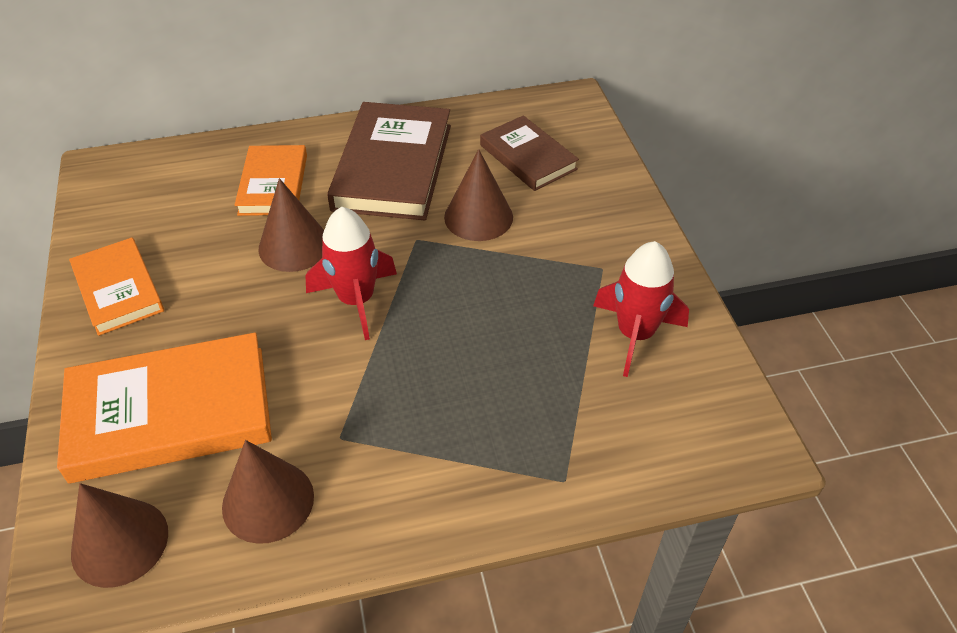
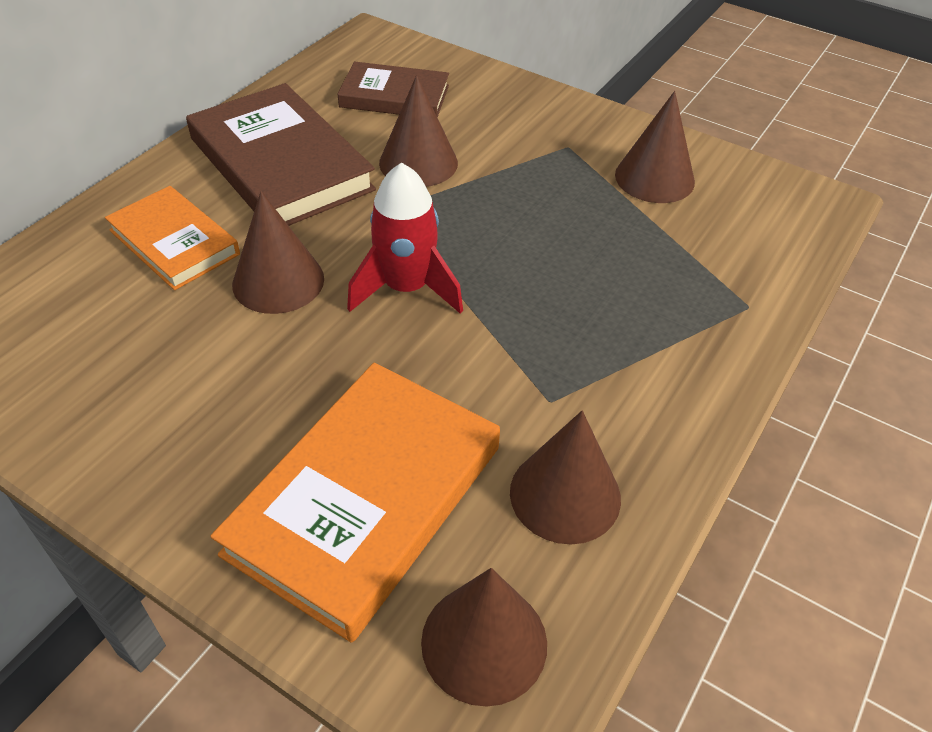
camera: 45 degrees left, 0 degrees up
(118, 289) = (133, 437): orange book -> none
(635, 334) = (654, 178): red rocket -> brown cone

